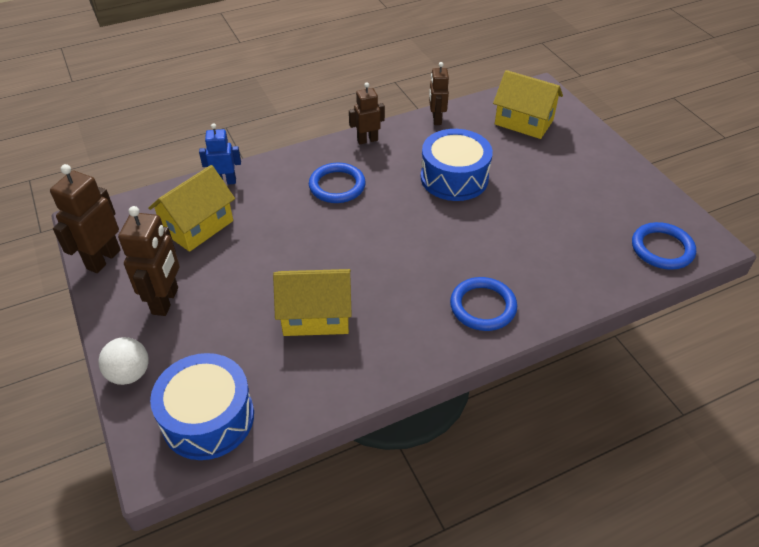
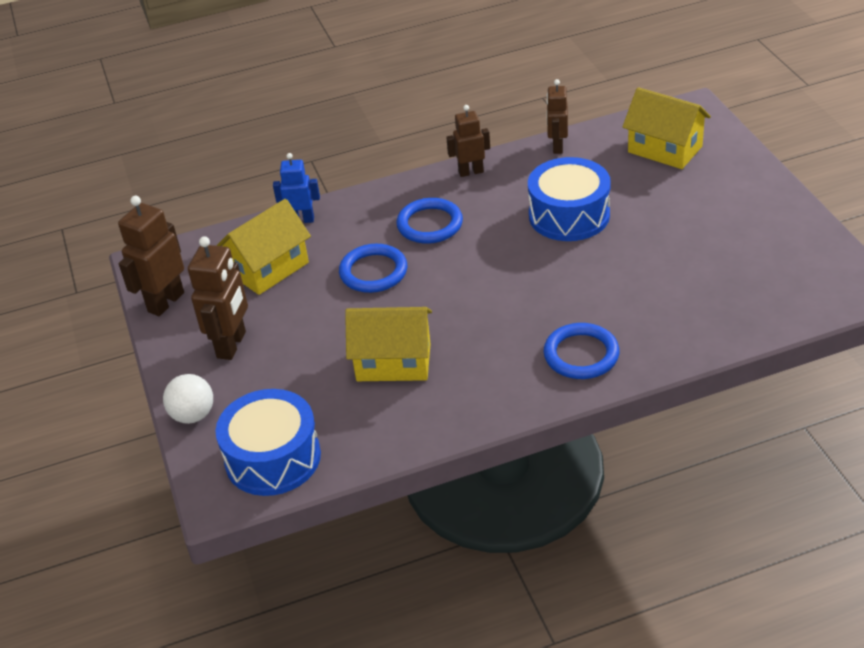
camera: 10 degrees right, 5 degrees down
(662, 249) = (805, 295): blue ring -> blue ring (373, 272)

